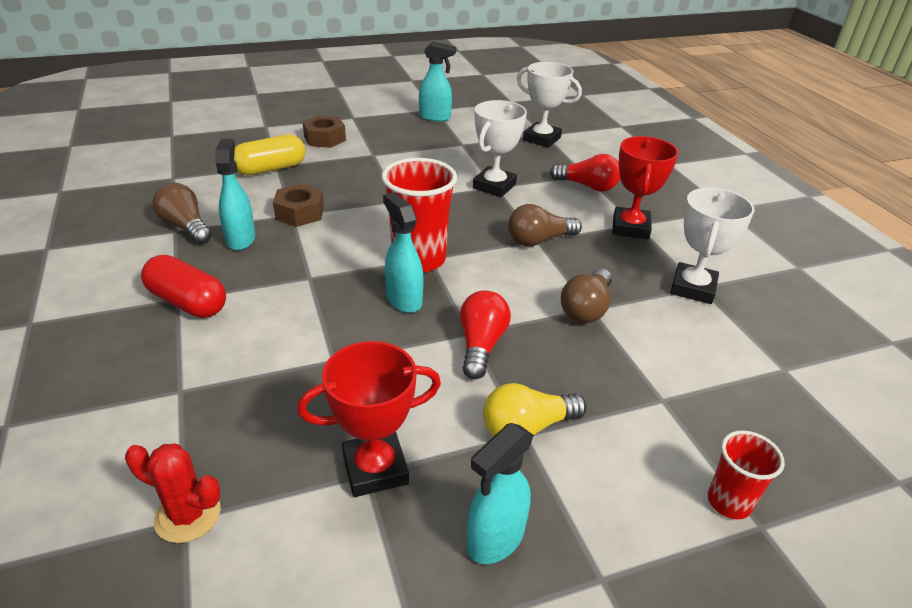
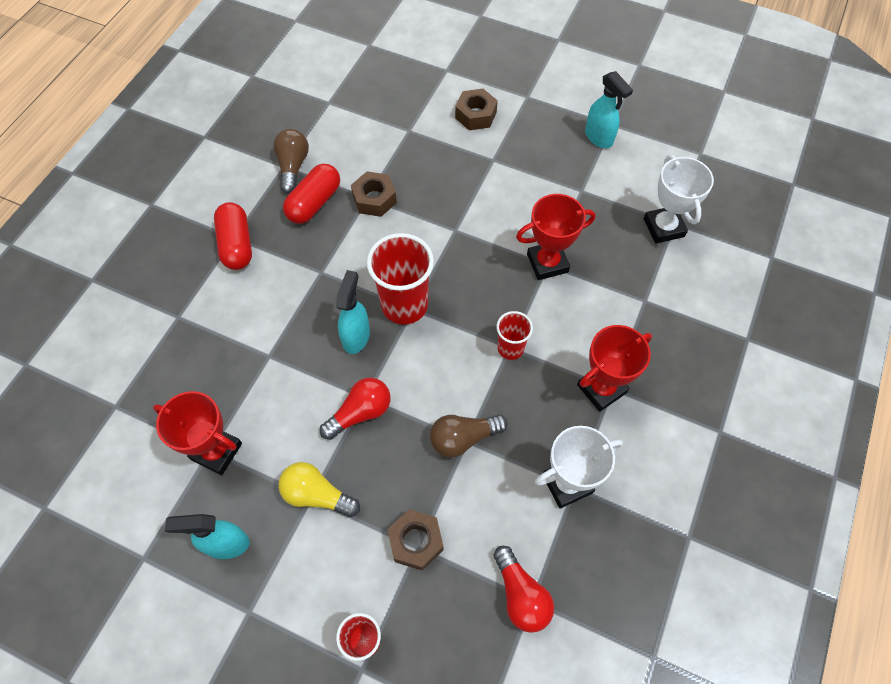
camera: 45 degrees right, 25 degrees up
(188, 515) = (118, 405): red cactus -> none
(241, 239) = (314, 203): turquoise spray bottle -> red capsule
(270, 169) = (400, 132): yellow capsule -> none
(494, 186) = (547, 263): white trophy -> red trophy
(539, 240) = (510, 348): brown light bulb -> red cup
(587, 186) = (628, 316): red light bulb -> red light bulb (521, 595)
(655, 397) = (416, 541): none -> brown nut

